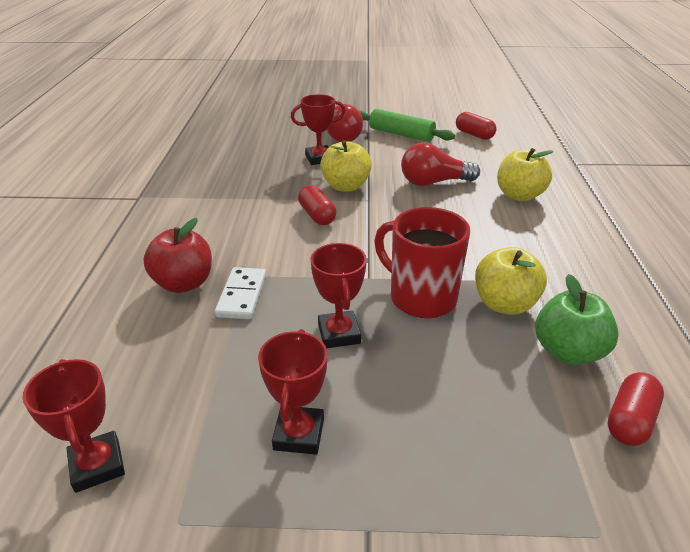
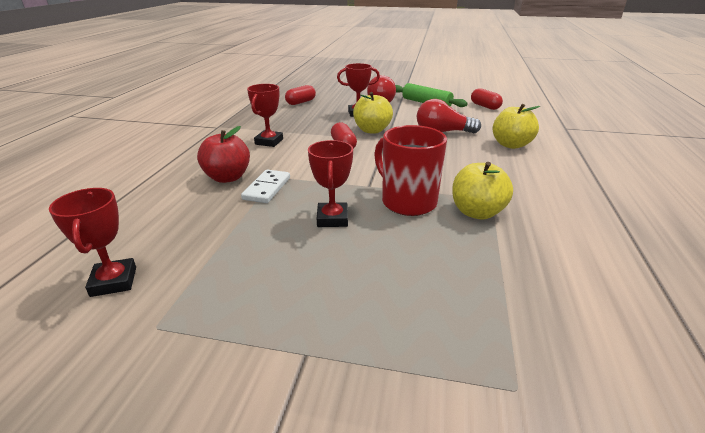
camera: 10 degrees right, 5 degrees down
(299, 434) = (275, 280): red trophy -> red trophy (269, 142)
(568, 351) = (524, 250): green apple -> none
(630, 420) = (569, 305): red capsule -> red capsule (301, 102)

